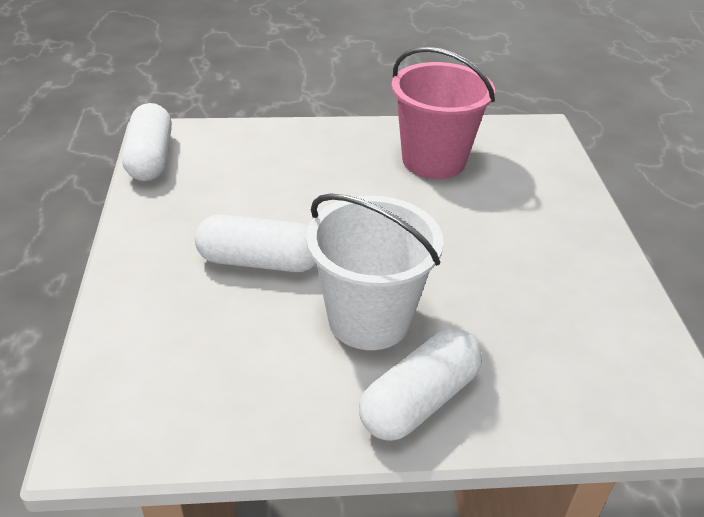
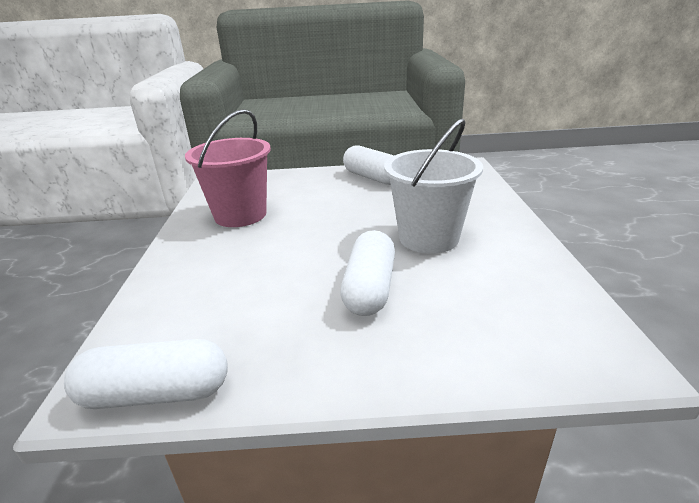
camera: 85 degrees left, 10 degrees down
(419, 400) = (493, 222): white capsule -> white capsule (372, 178)

